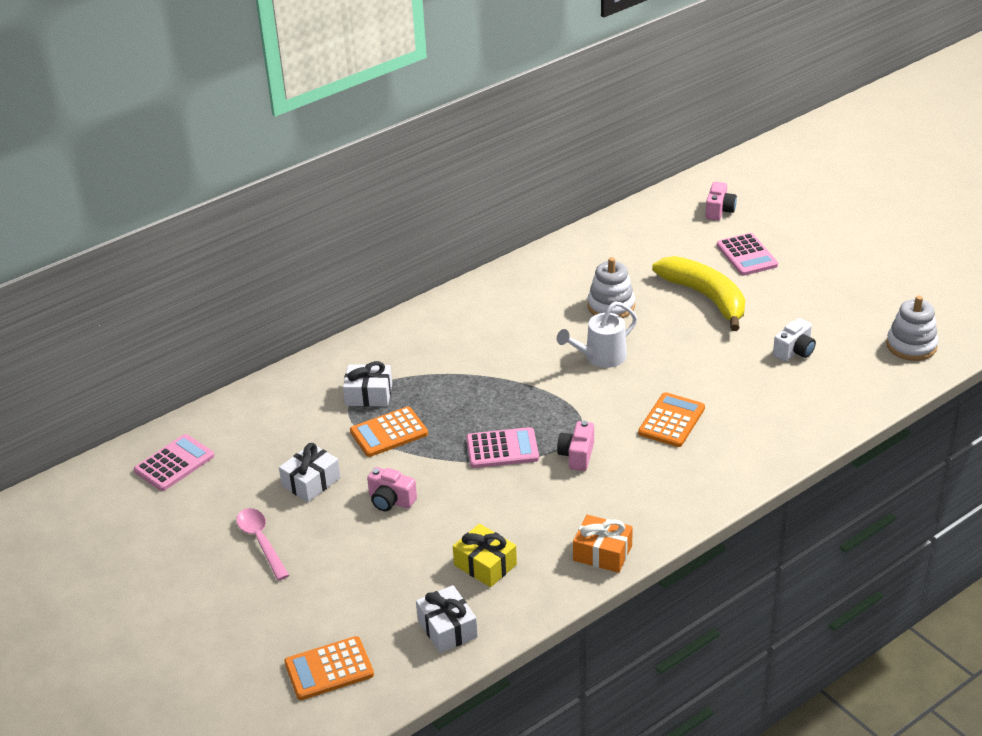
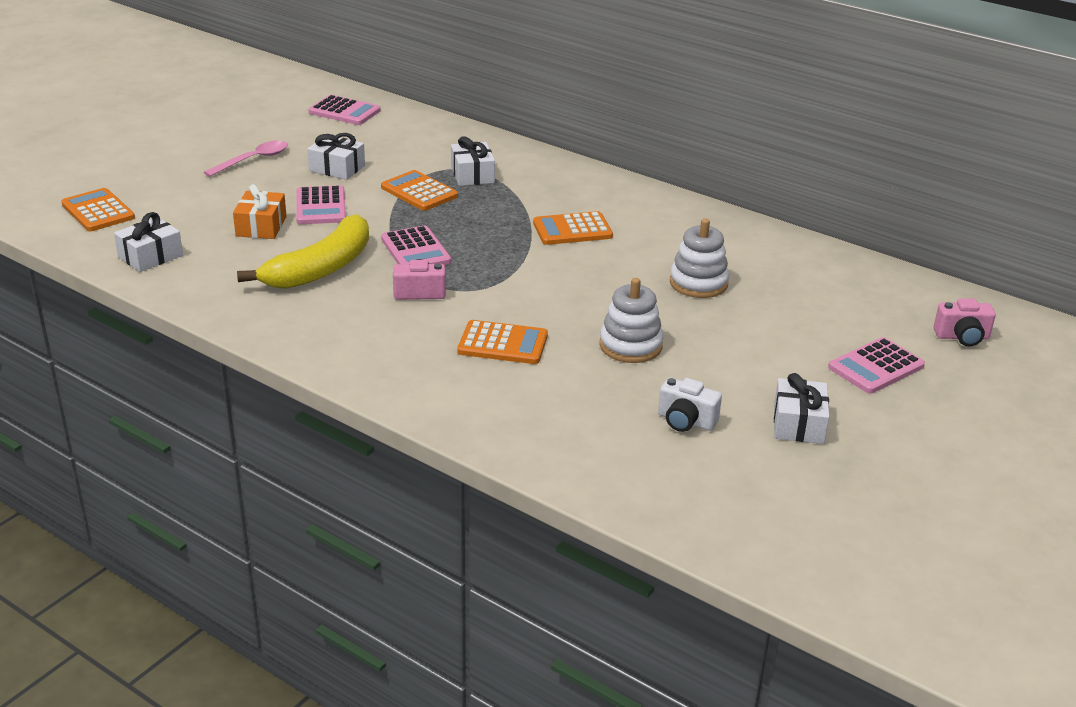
camera: 70 degrees right, 5 degrees down
(391, 501) = (321, 206): pink camera -> pink calculator
(485, 565) = (240, 263): yellow gift -> none
(500, 353) = (572, 230): none -> orange calculator
(600, 357) = (596, 287): white watering can -> none
(602, 553) = (267, 324): orange gift -> orange gift (261, 226)
(706, 298) = (758, 344): yellow banana -> yellow banana (321, 268)
(807, 304) = (798, 424): none -> white gift
(911, 346) = (758, 524): white stacking toy -> white stacking toy (630, 346)

